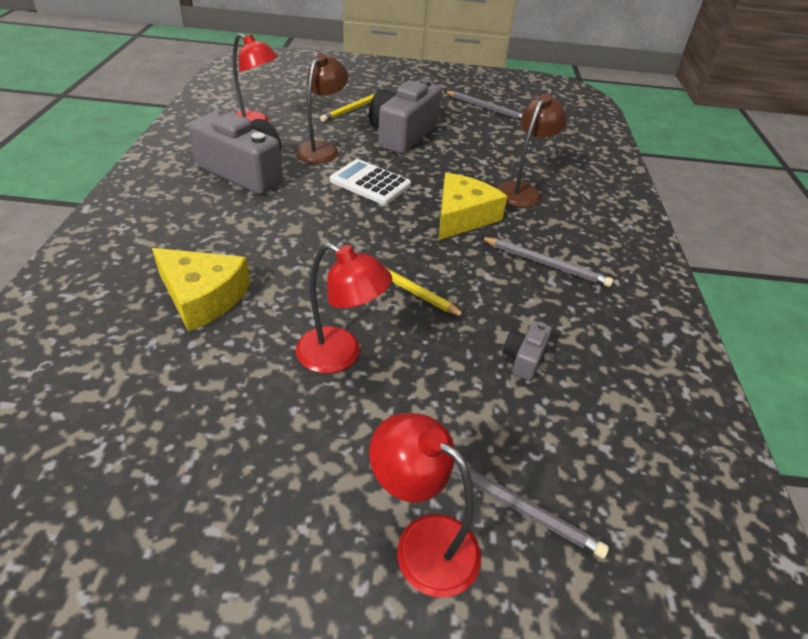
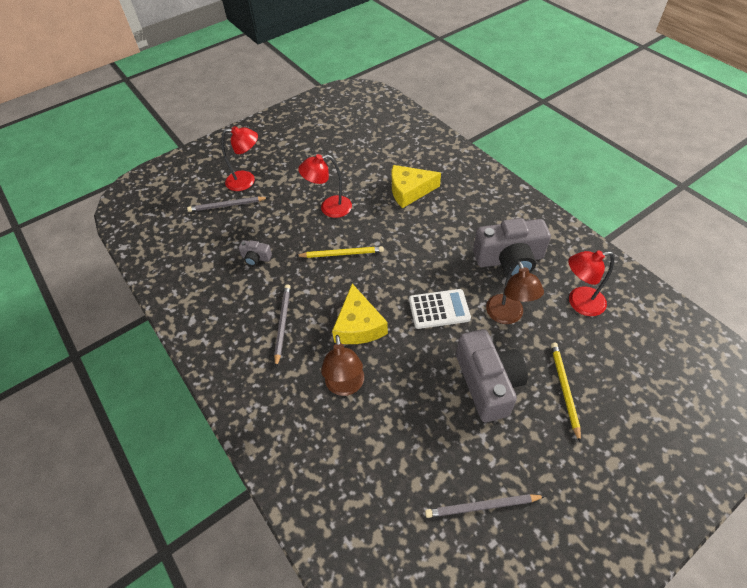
camera: 145 degrees right, 10 degrees up
(524, 358) = (256, 258): grey camera -> grey camera turned 120 degrees clockwise
(546, 264) = (282, 324): grey pencil -> grey pencil turned 105 degrees clockwise

